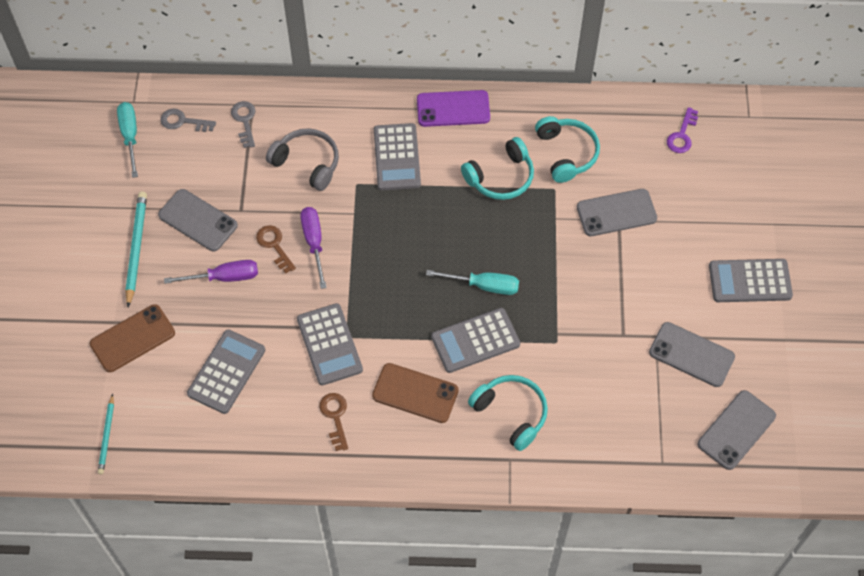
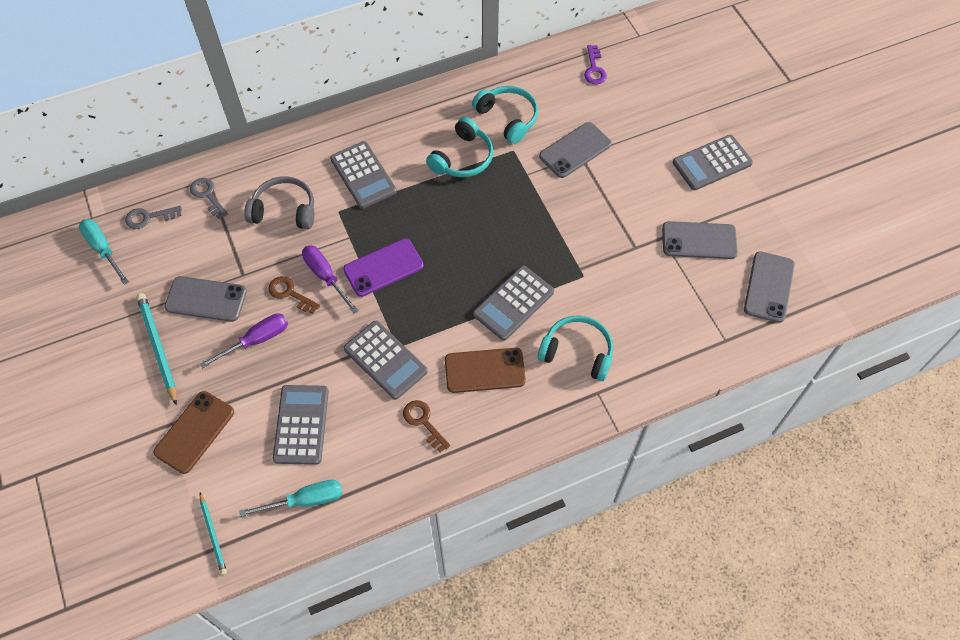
camera: 25 degrees left, 0 degrees up
(453, 109) = (392, 117): purple phone -> purple phone (383, 268)
(484, 286) = (496, 253): turquoise screwdriver -> turquoise screwdriver (306, 500)

